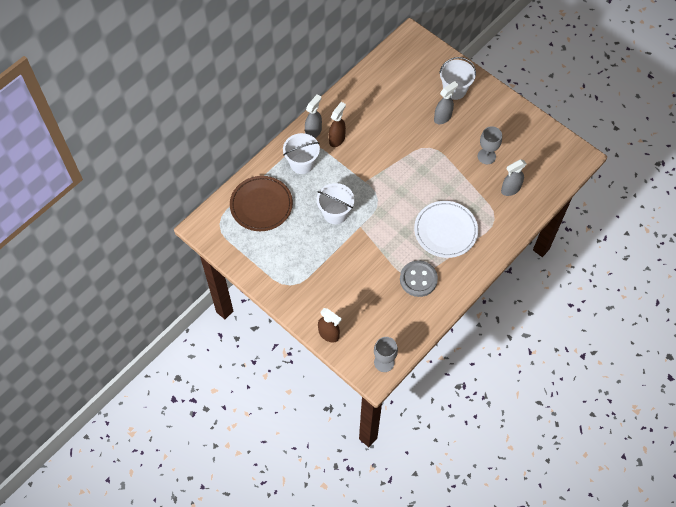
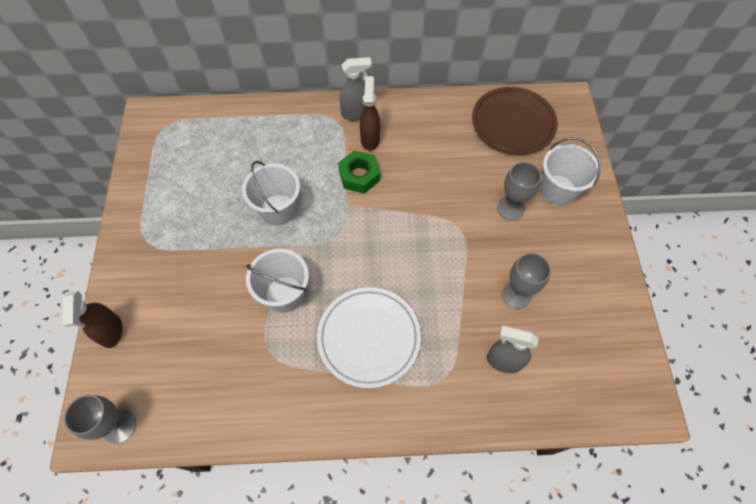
camera: 45 degrees right, 0 degrees up
(261, 205) = (222, 140): brown plate -> brown plate (513, 123)
(302, 163) = (308, 134): white bucket -> white bucket (284, 294)
(337, 139) = (370, 139): brown spray bottle -> brown spray bottle turned 75 degrees counterclockwise
(354, 162) = (359, 176): none -> green nut
(418, 279) = (272, 365): grey button -> none
(442, 117) = (510, 208): grey spray bottle -> grey goblet

